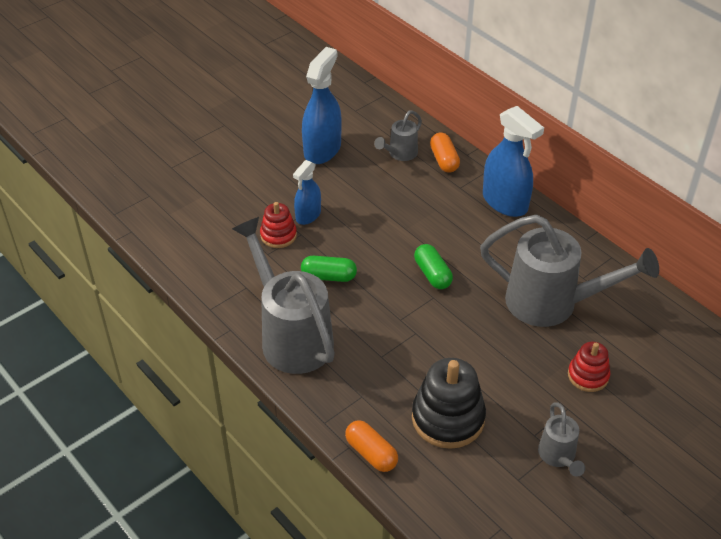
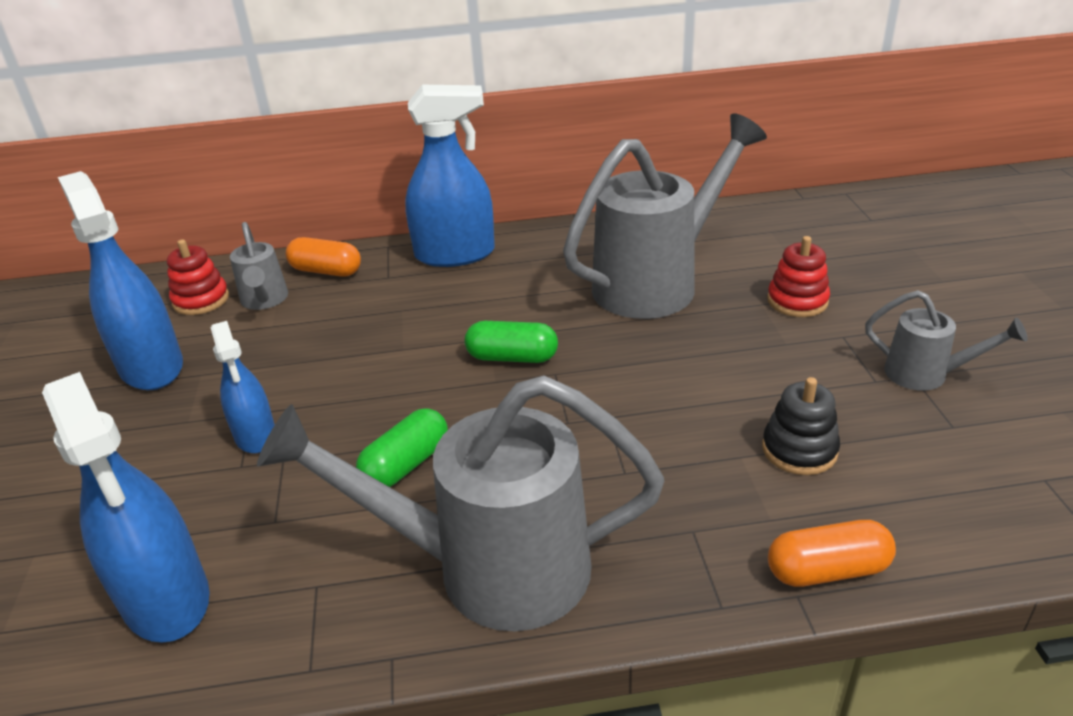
camera: 55 degrees left, 10 degrees down
(211, 248) = (166, 598): none -> blue spray bottle
(278, 235) = (252, 489): red stacking toy -> red stacking toy (201, 300)
(448, 418) = (799, 450): black stacking toy -> black stacking toy, size x0.58

